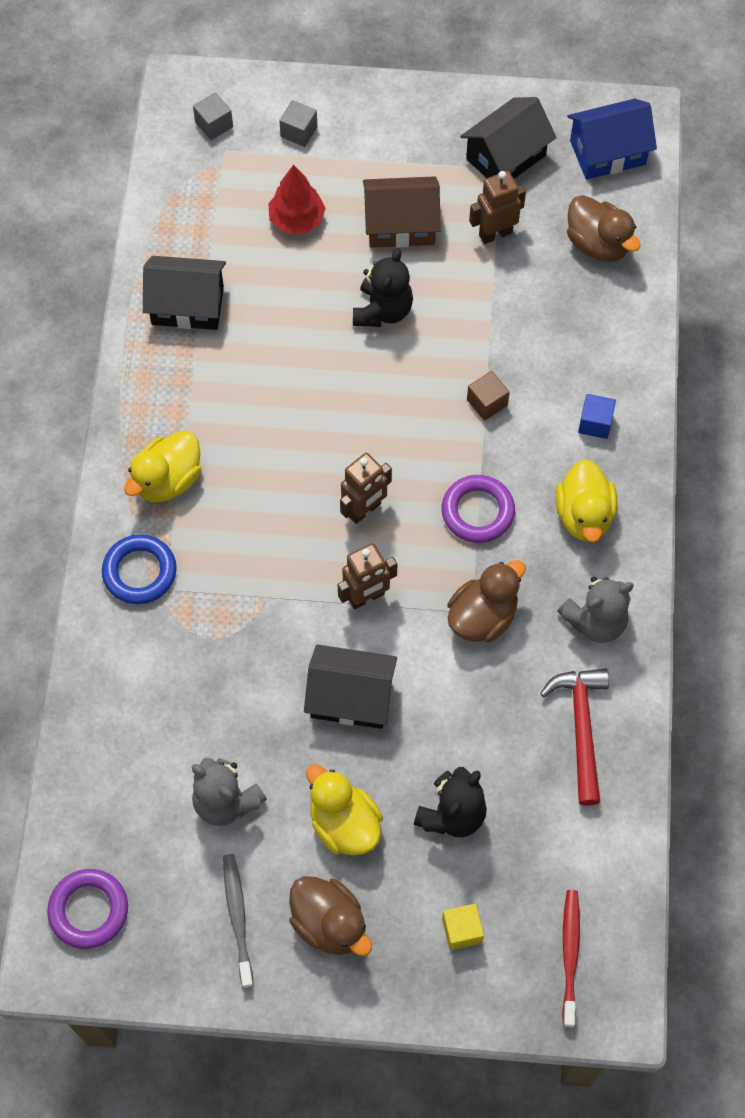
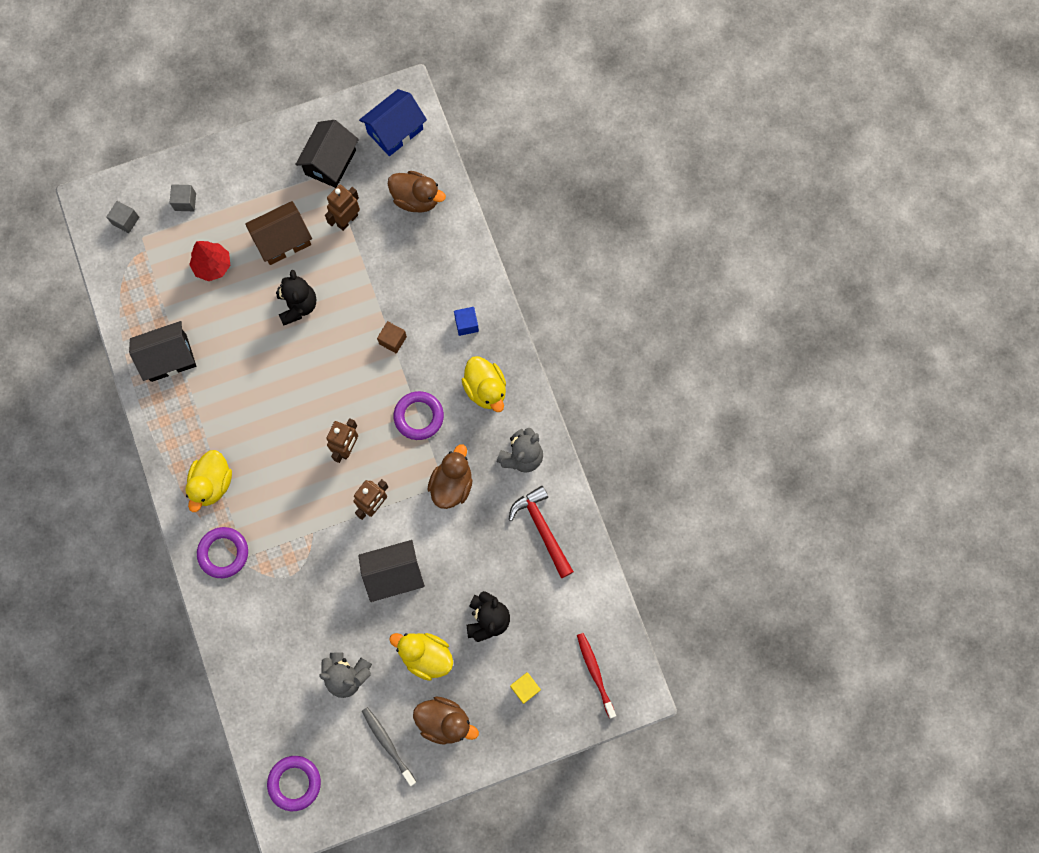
camera: 25 degrees left, 10 degrees up
(140, 572) = (223, 553): blue ring -> purple ring

